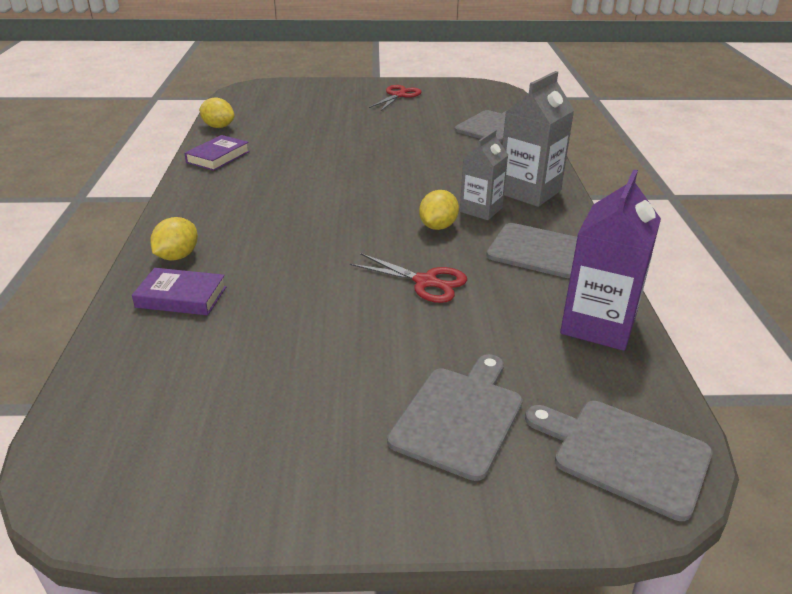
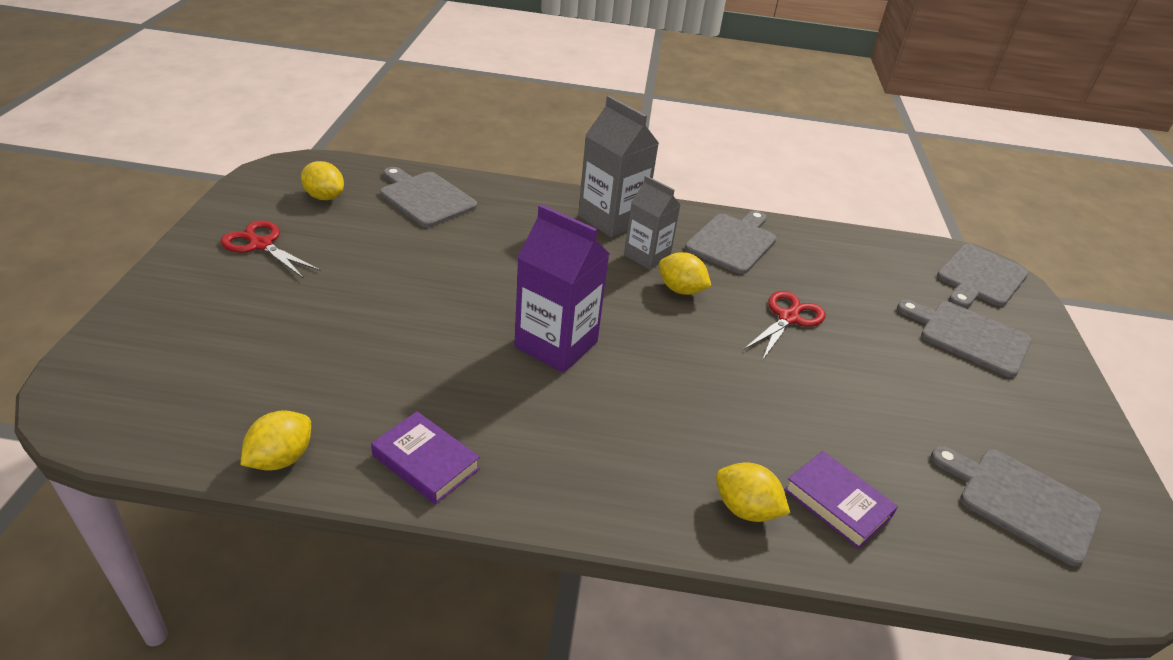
camera: 85 degrees left, 5 degrees up
(179, 412) = (1022, 501): none -> grey cutting board
(181, 297) = (837, 503): purple book -> purple book turned 60 degrees counterclockwise
(465, 101) = (324, 197): none -> yellow lemon
(598, 325) = (841, 246): purple carton -> purple carton (556, 344)

